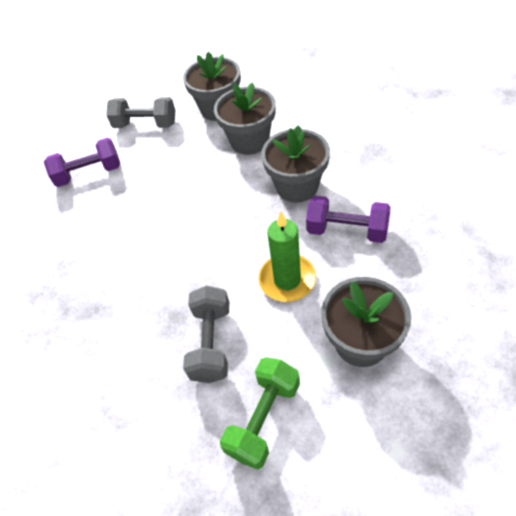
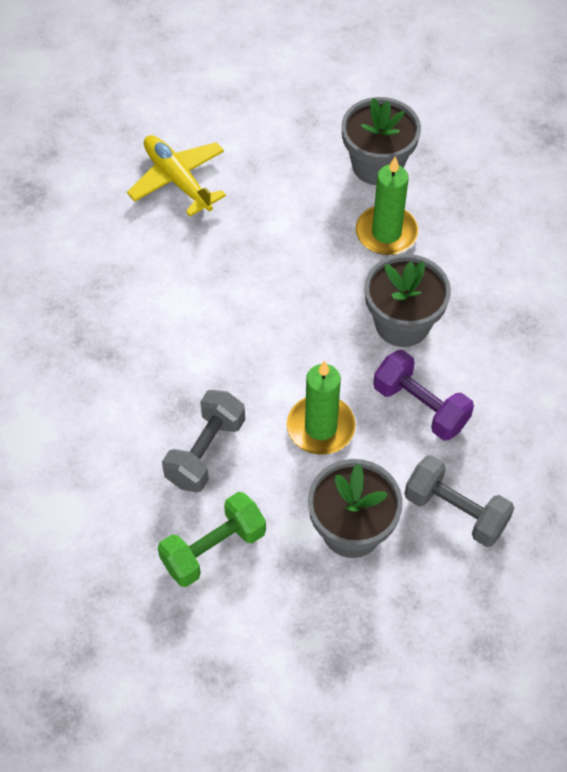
camera: 20 degrees right, 5 degrees up
(89, 174) = (177, 180): purple dumbbell -> yellow plane
(145, 125) = (277, 143): grey dumbbell -> grey dumbbell (455, 511)
(249, 141) = (386, 233): grey flower pot -> green candle

